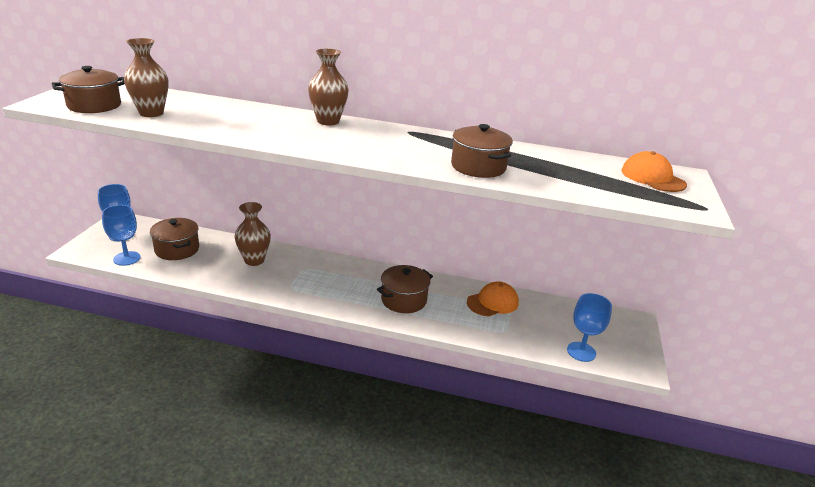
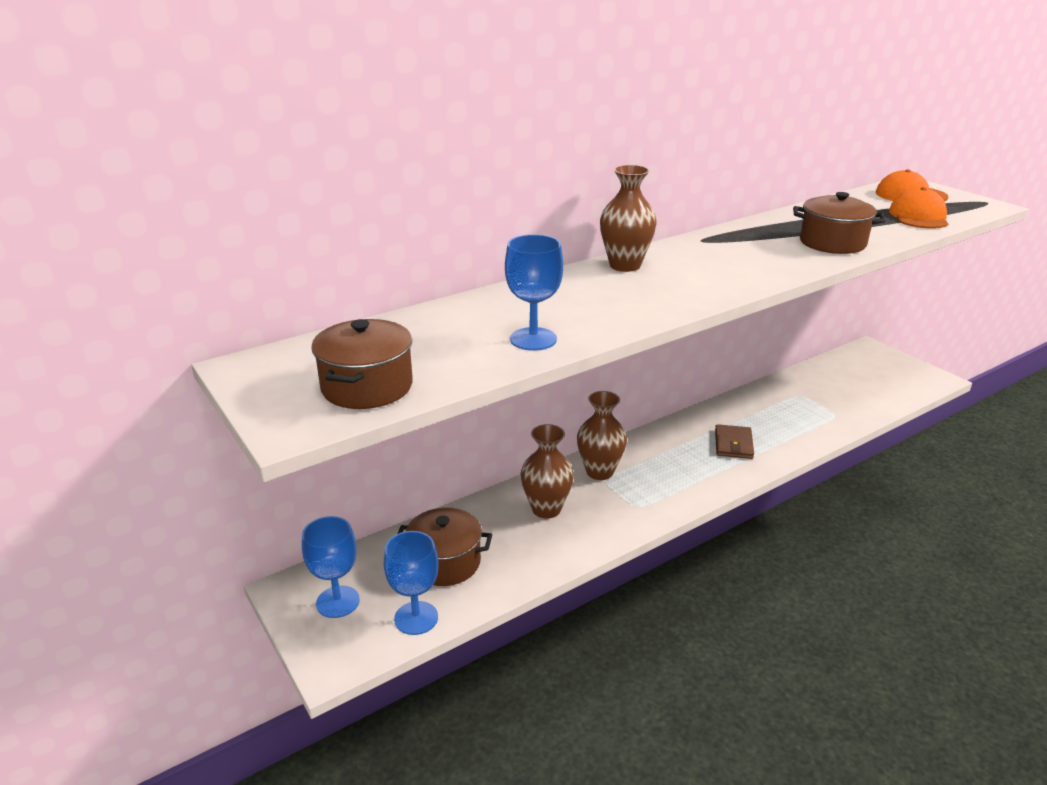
camera: 45 degrees left, 0 degrees up
(151, 113) = (460, 354): brown vase -> brown vase (599, 472)
(404, 300) = (733, 444): brown pot -> brown wallet
(492, 302) = (783, 398): orange cap -> orange cap (918, 216)
(581, 352) = (895, 394): blue goblet -> blue goblet (533, 339)

